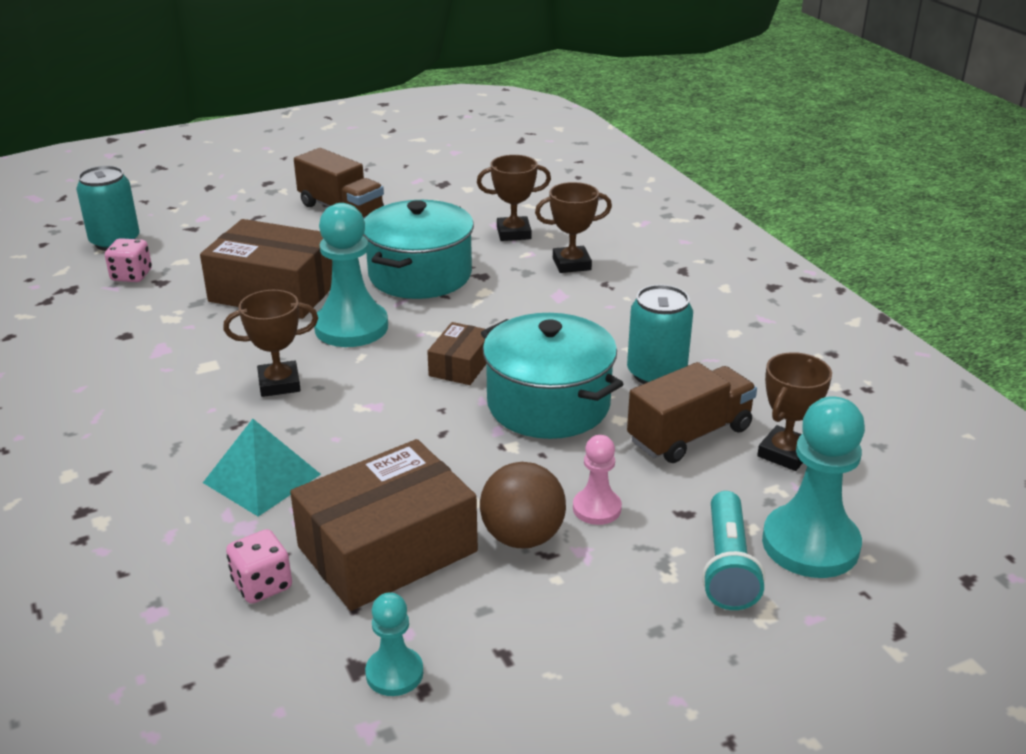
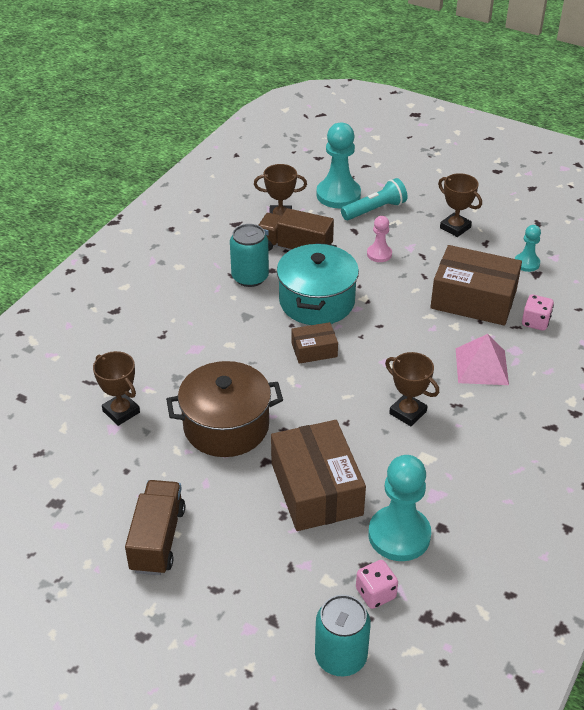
camera: 125 degrees left, 10 degrees up
(262, 478) = (481, 366): turquoise pyramid -> pink pyramid
(351, 327) = (321, 419): turquoise pawn -> turquoise pawn (399, 535)
(420, 275) = (226, 426): turquoise pot -> brown pot
(522, 537) = (421, 266): brown ball -> none
(571, 264) = (147, 361): brown trophy -> brown trophy (455, 227)

